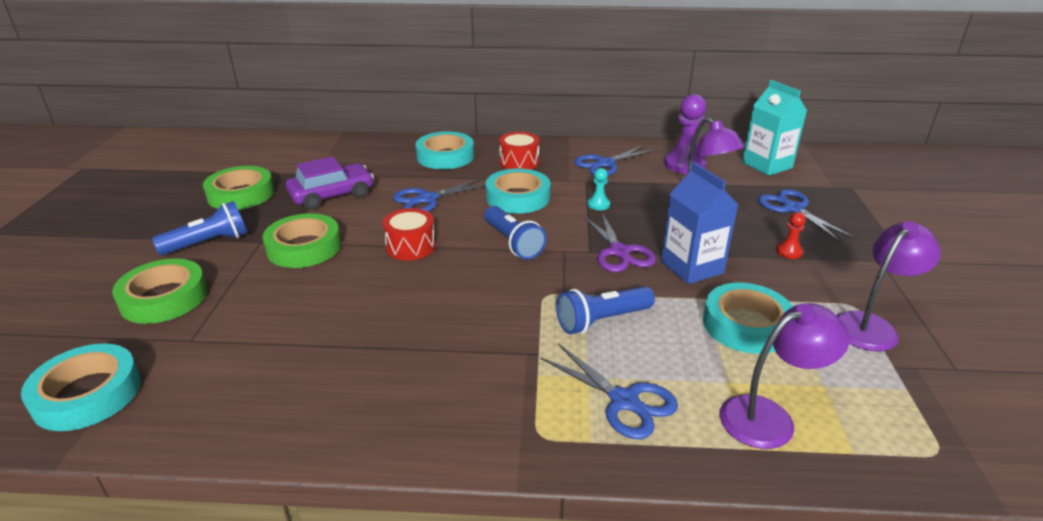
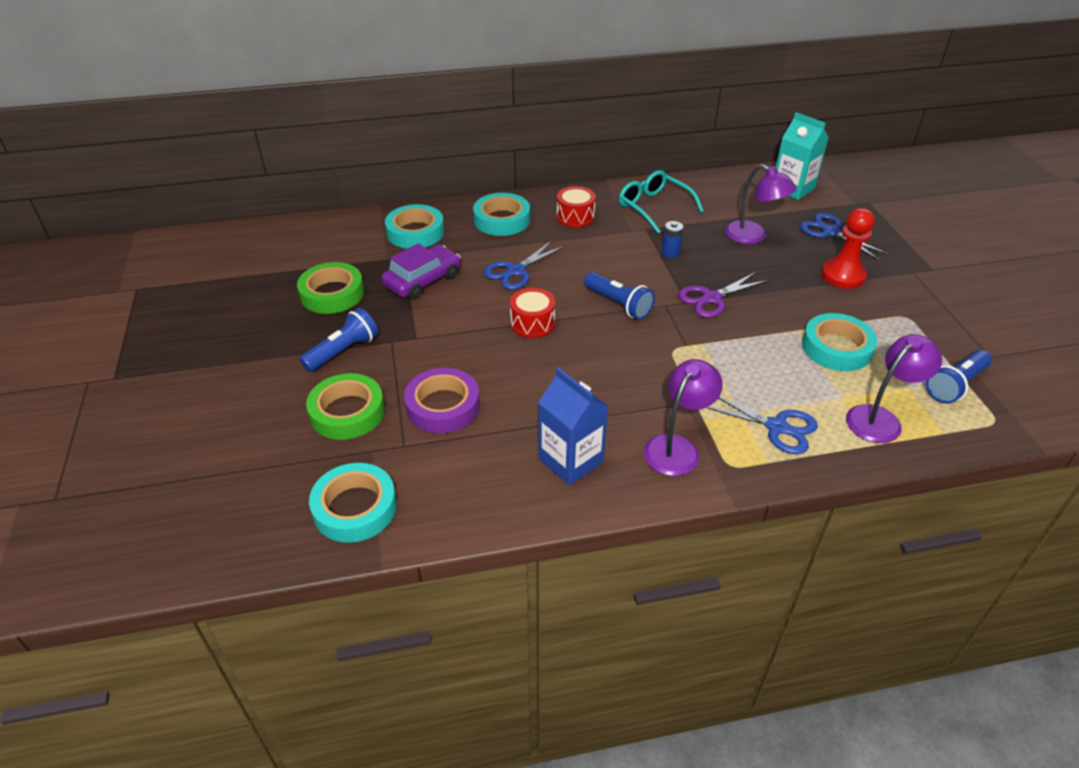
camera: 15 degrees left, 10 degrees up
(260, 309) = (443, 406): none -> purple tape
(304, 247) = (437, 340): green tape -> none
(518, 197) = (596, 256): turquoise tape -> turquoise tape (415, 232)
(598, 204) = (670, 253): turquoise pawn -> blue battery
(602, 320) = (728, 364): blue flashlight -> blue flashlight (955, 385)
(605, 164) = (653, 207): blue scissors -> turquoise glasses
(619, 252) = (711, 298): purple scissors -> purple scissors turned 90 degrees clockwise
(684, 164) = (723, 198): purple pawn -> none
(692, 267) = (775, 303): blue carton -> blue carton (570, 460)
(789, 252) = (843, 275): red pawn -> red pawn, size x2.02
(871, 326) = (924, 332): purple lamp -> purple lamp (677, 447)

